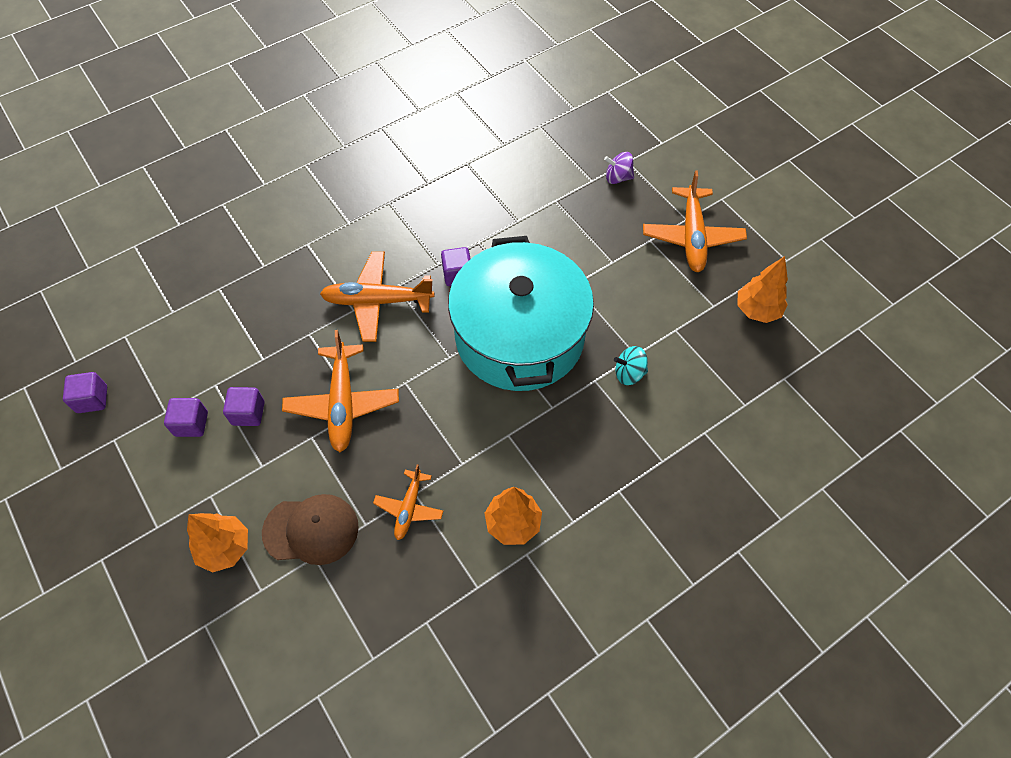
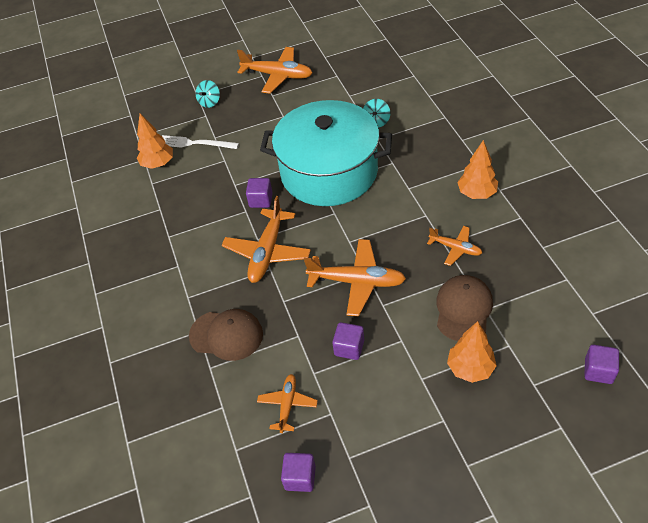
camera: 70 degrees left, 10 degrees down
(175, 369) = (287, 405): none -> orange plane
(191, 424) = (348, 392): purple cube -> purple cube (598, 371)
(259, 292) = (226, 335): none -> brown cap
(540, 184) = (195, 143): none -> white fork
(618, 178) = (209, 102): purple spinning top -> turquoise spinning top
(757, 310) = (347, 58): orange tree -> orange tree (158, 164)

